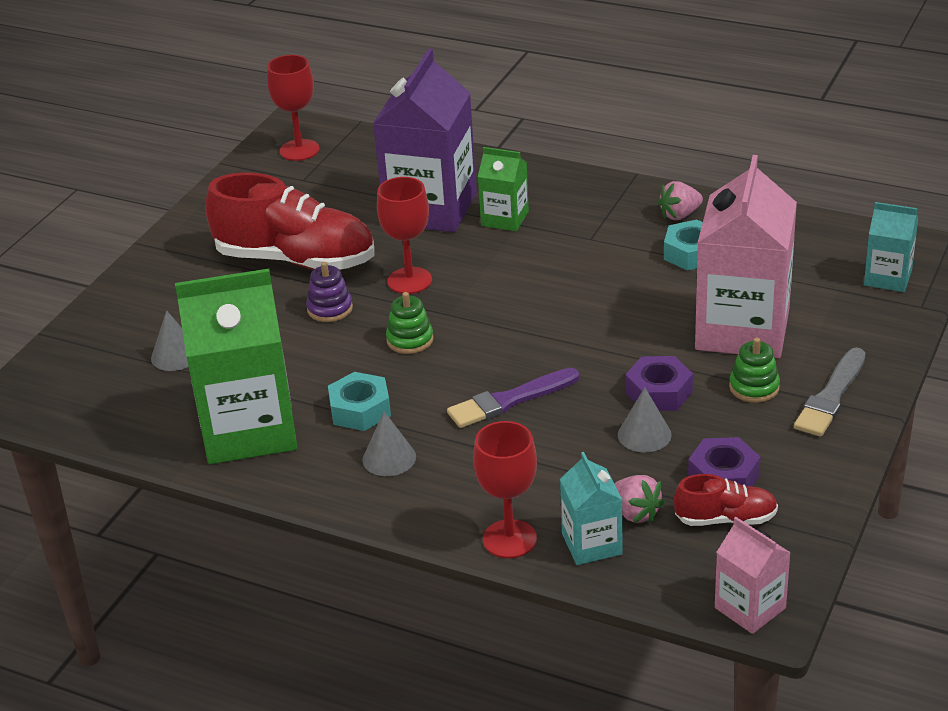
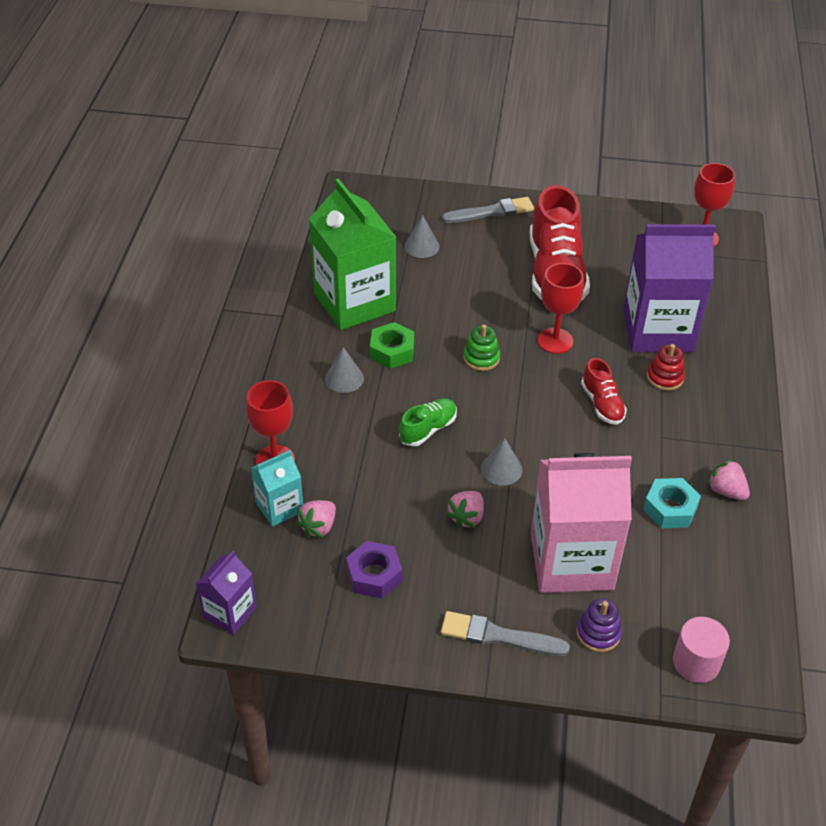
camera: 70 degrees right, 10 degrees up
(148, 288) = (491, 212): none -> grey brush
(330, 309) = (502, 307): purple stacking toy -> purple stacking toy (598, 633)
(360, 410) = (392, 351): turquoise nut -> green nut
(505, 219) = (665, 377): green carton -> red stacking toy
(510, 400) = (428, 429): purple brush -> green shoe
(644, 434) = (411, 517): grey cone -> grey cone (501, 469)
(659, 392) = (466, 517): purple nut -> pink strawberry
(725, 519) = (324, 583): red shoe -> red shoe (602, 404)
(750, 608) = (229, 612): pink carton -> purple carton
(754, 387) = (493, 580): green stacking toy -> none
(888, 278) = (696, 662): turquoise carton -> pink cylinder

